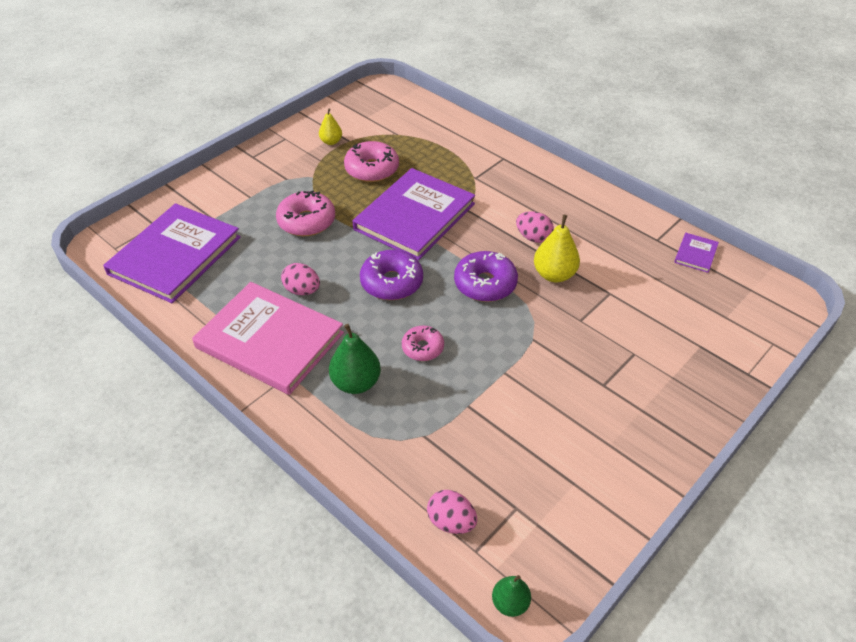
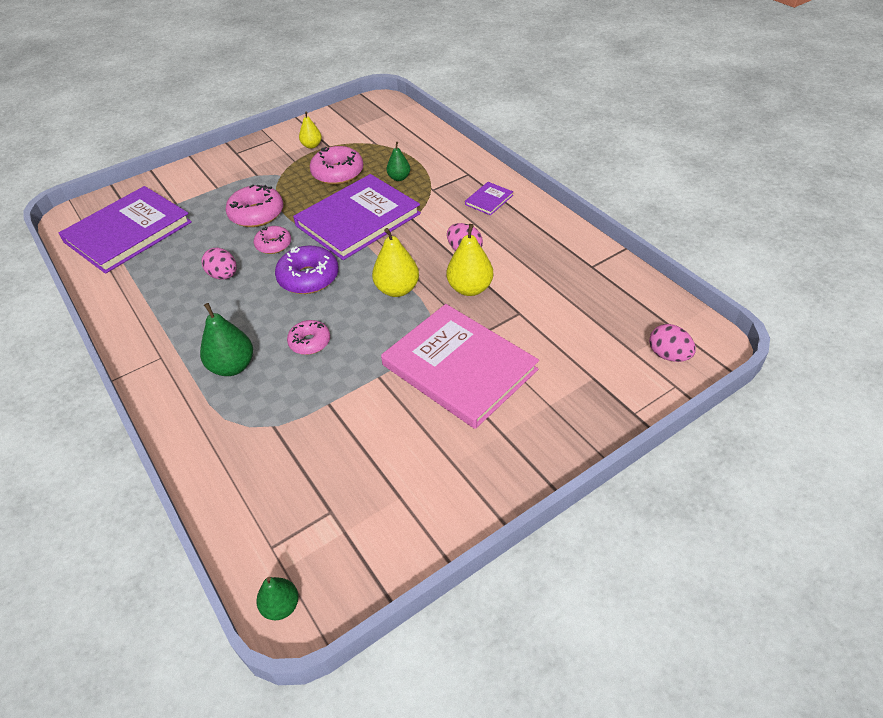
camera: 15 degrees right, 0 degrees up
(270, 340) = (174, 317): pink book -> pink book (459, 367)
(340, 252) = (273, 245): none -> pink donut
(437, 168) = (399, 178): none -> green pear
(451, 522) = (260, 514): pink egg -> pink egg (668, 355)
(485, 284) = (397, 289): purple donut -> yellow pear
(696, 254) = (627, 285): purple book -> purple book (489, 200)

